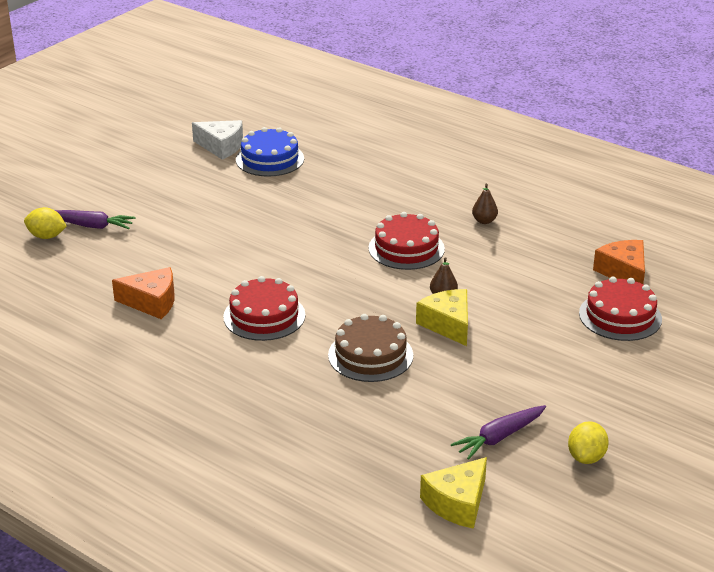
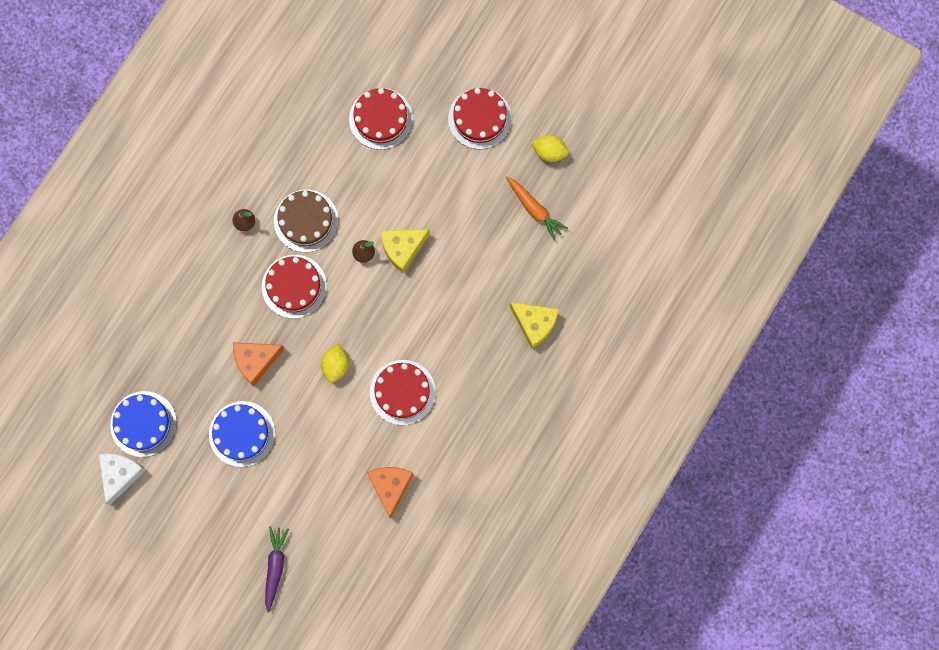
camera: 95 degrees left, 45 degrees up
(47, 236) = (296, 602): yellow lemon -> yellow lemon (335, 365)
(243, 211) = (242, 434): none -> blue cake
(370, 355) = (447, 304): brown cake -> brown cake (306, 221)
(457, 503) = (603, 236): yellow cheese -> yellow cheese (534, 324)
(499, 437) = (534, 209): purple carrot -> orange carrot
(623, 272) = (318, 112): orange cheese -> orange cheese (255, 361)
(630, 396) = (480, 118): none -> red cake

